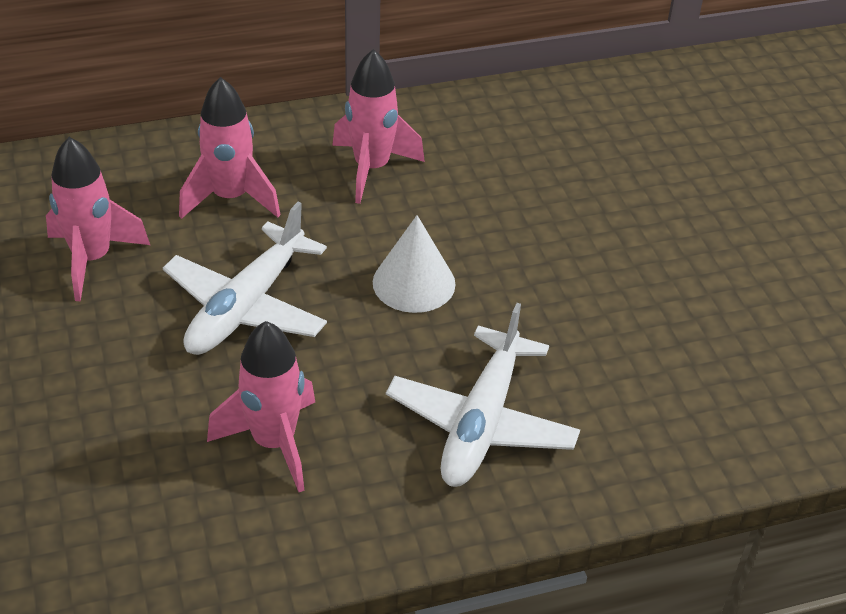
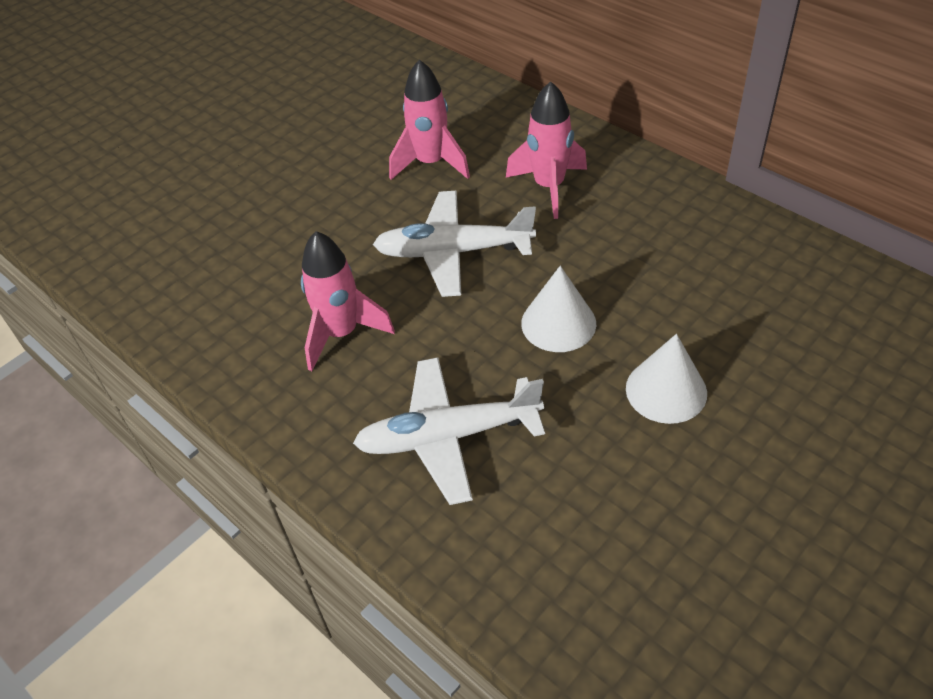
camera: 65 degrees right, 5 degrees up
(371, 169) = (658, 236): pink rocket -> none
(549, 260) = (666, 390): none -> white cone

